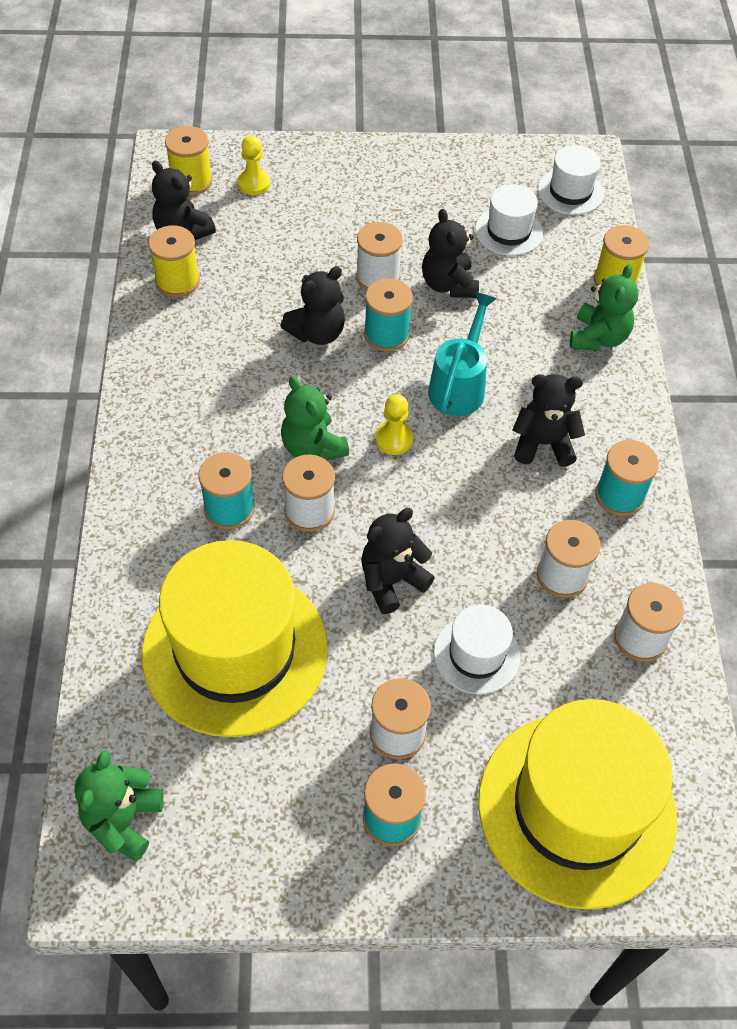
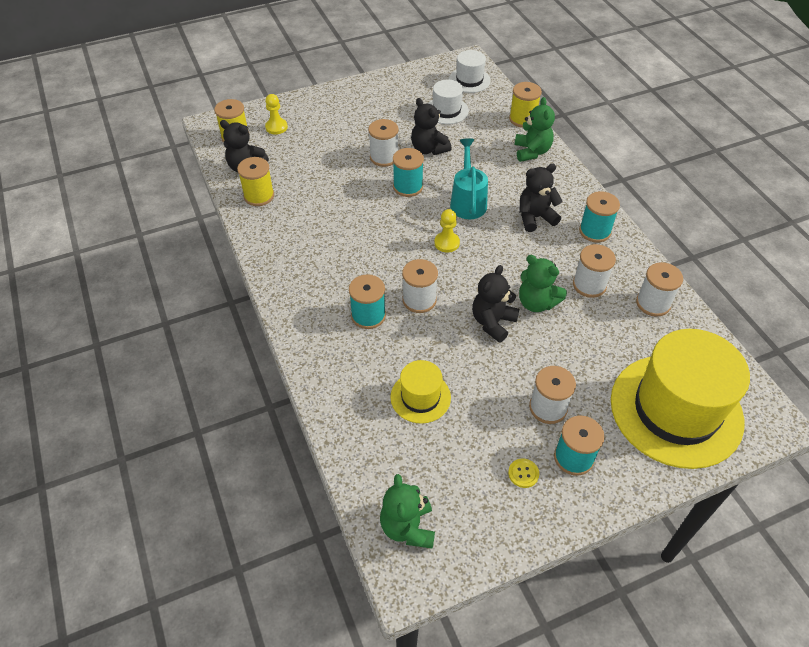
camera: 20 degrees left, 5 degrees down
(235, 650) = (420, 397): yellow hat -> yellow hat, size x0.47
(311, 811) = (523, 473): none -> yellow button
(313, 447) = (400, 263): green teddy bear -> green teddy bear (536, 303)
(317, 333) = (365, 198): black teddy bear -> none
(476, 654) = (567, 346): white hat -> none

